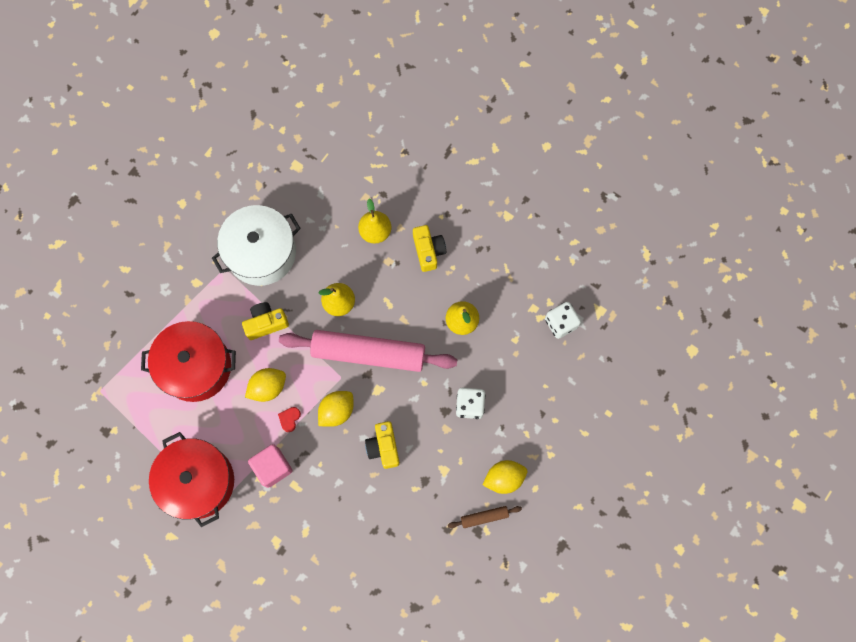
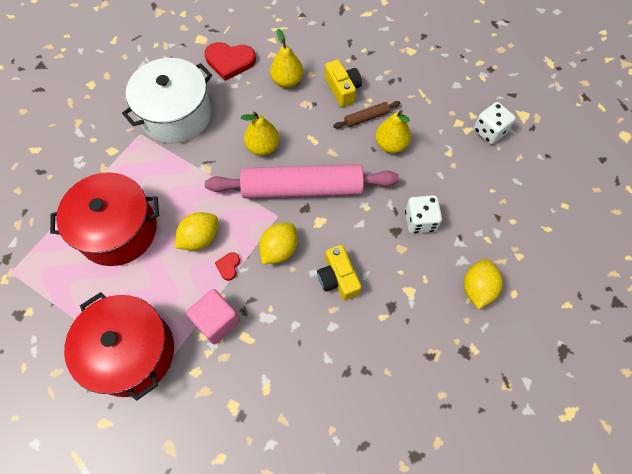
camera: 10 degrees left, 10 degrees down
(266, 323) = (189, 177): yellow camera -> none
(322, 198) = (230, 61): none -> red heart
(484, 517) = (468, 334): brown rolling pin -> brown rolling pin (366, 118)
(504, 478) = (477, 288): yellow lemon -> yellow lemon turned 45 degrees counterclockwise

